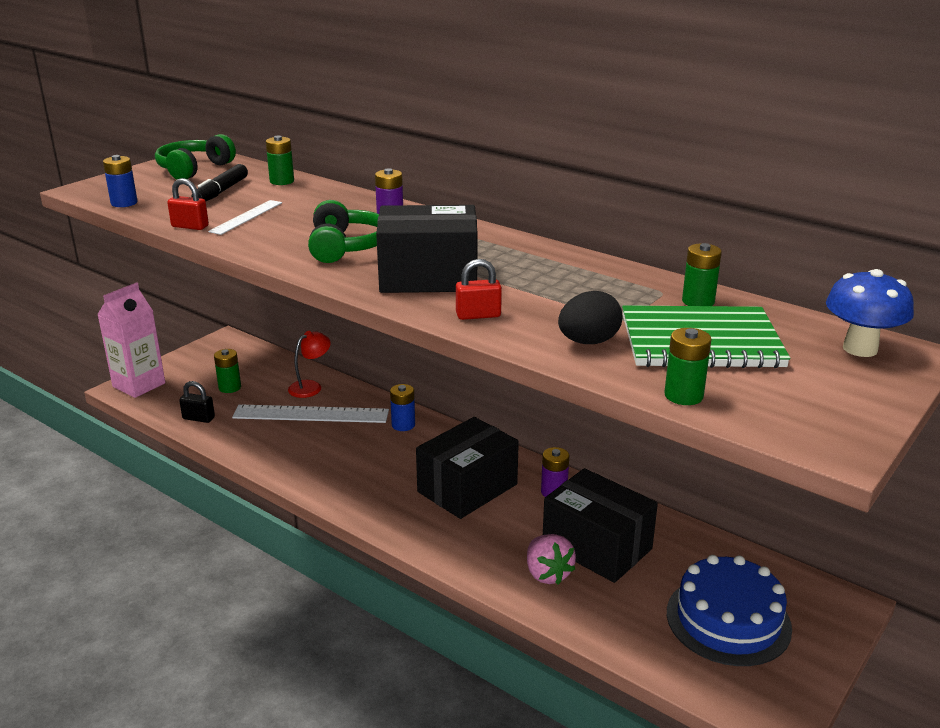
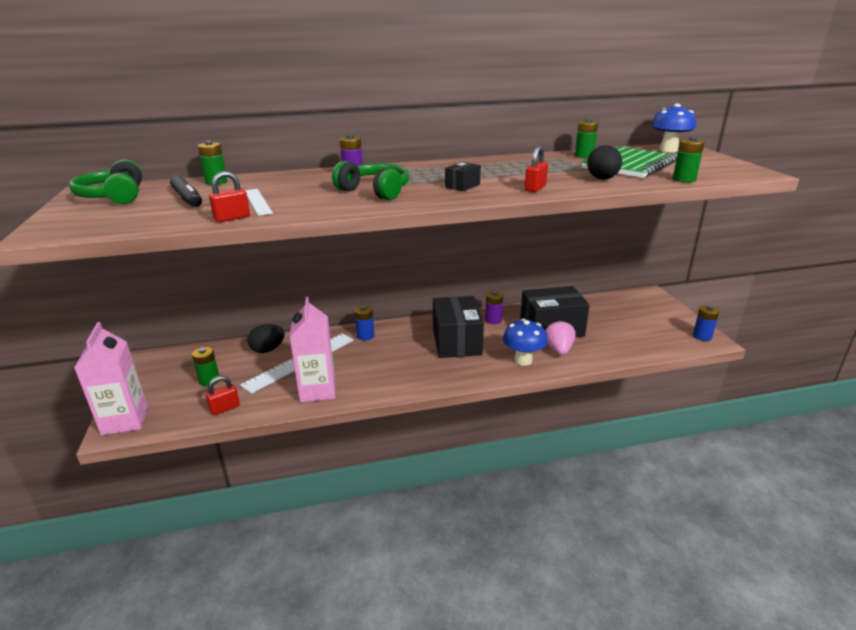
camera: 50 degrees left, 0 degrees up
(124, 203) = (120, 227): blue battery -> blue battery (702, 336)
(198, 418) = (225, 408): black padlock -> red padlock
(274, 449) = (318, 390): none -> pink carton
(310, 386) = (268, 349): red lamp -> black egg
(428, 277) = (462, 186): black box -> black box, size x0.43
(486, 554) = (523, 360): none -> blue mushroom
(547, 574) = (558, 350): pink strawberry -> pink strawberry turned 105 degrees counterclockwise
(728, 620) = (638, 322): blue cake -> none

